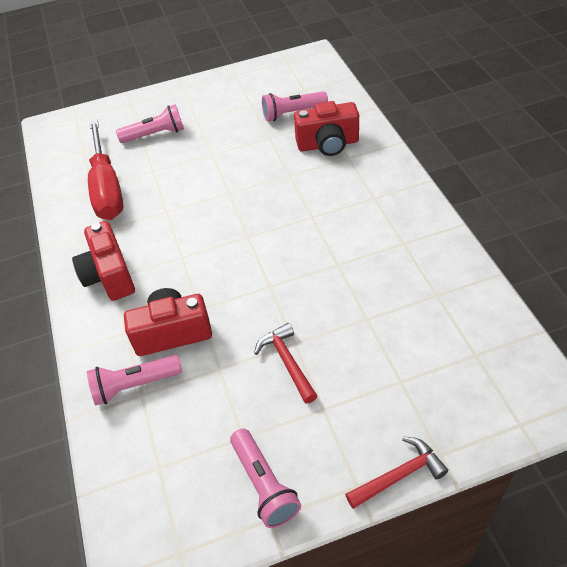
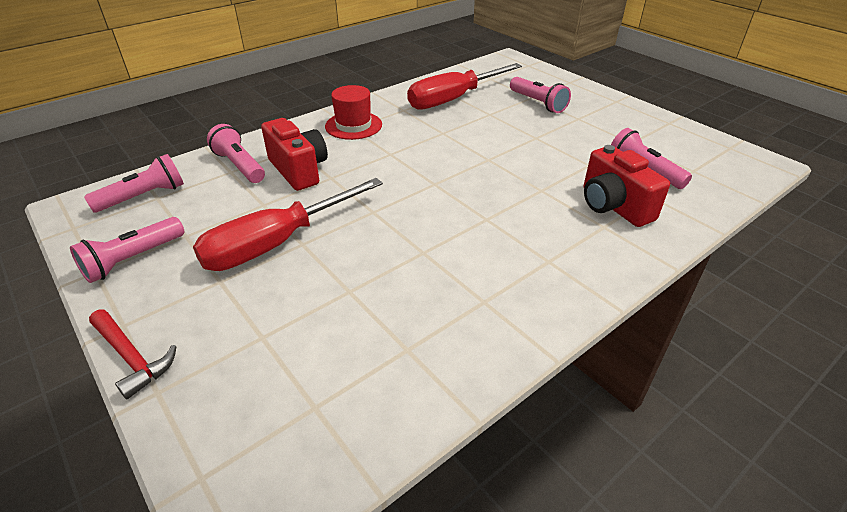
camera: 65 degrees right, 10 degrees down
(109, 276) = (353, 125): red camera -> red hat
(151, 481) = (144, 197): none -> pink flashlight
(287, 362) = (276, 243): red hammer -> red screwdriver

